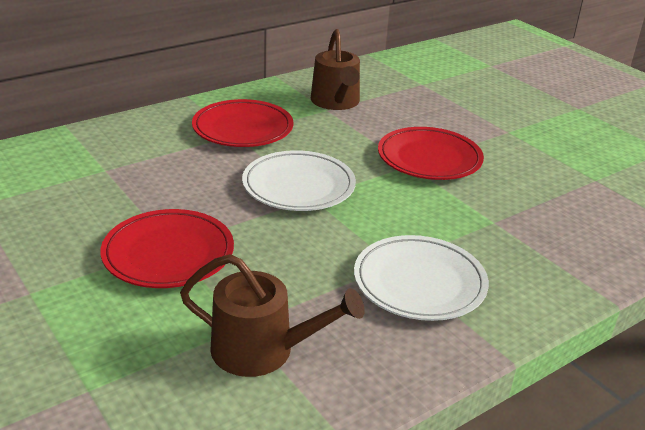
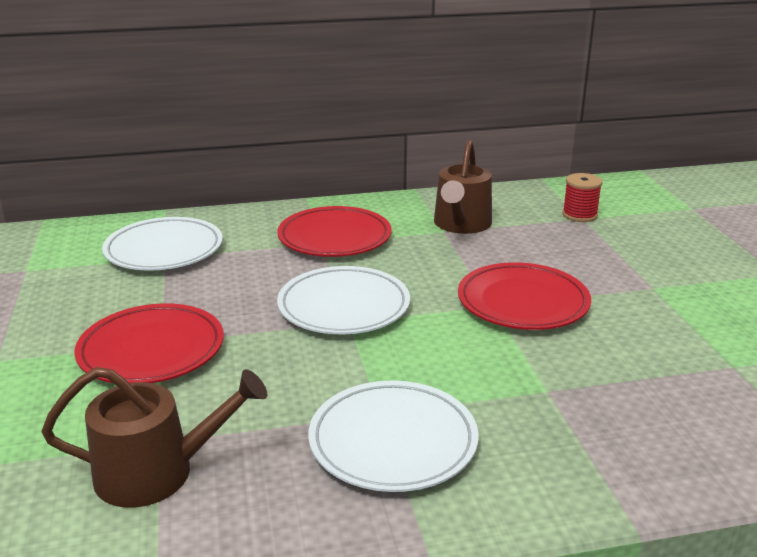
camera: 25 degrees right, 5 degrees down
(98, 163) = (164, 250): none -> white plate
(262, 350) = (156, 472): brown watering can -> brown watering can turned 45 degrees counterclockwise
(418, 81) = (579, 215): none -> red spool

